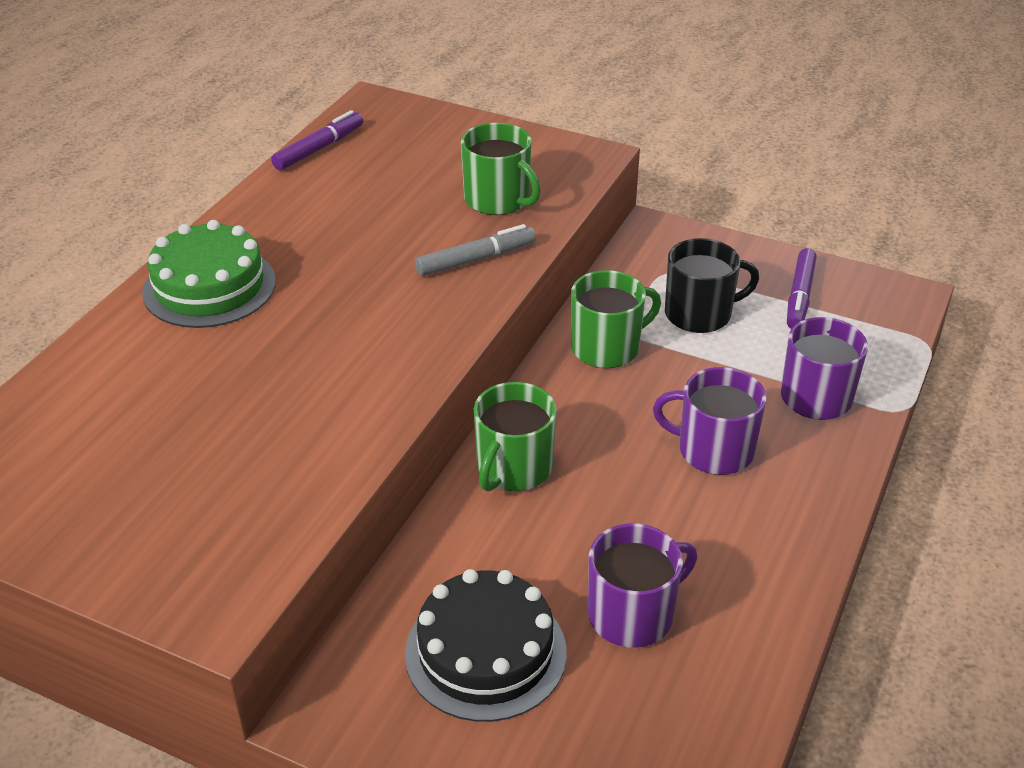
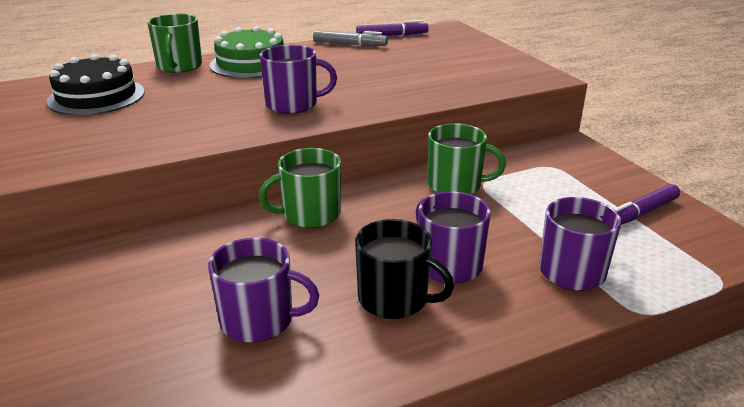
camera: 40 degrees right, 10 degrees down
(377, 333) = (293, 104): none -> purple mug
(476, 259) = (398, 95): grey marker -> grey marker (350, 44)
(485, 652) = (153, 289): black cake -> black cake (96, 96)
(498, 200) = (454, 78): green mug -> green mug (179, 66)
(699, 314) = (545, 194): black mug -> black mug (394, 299)

